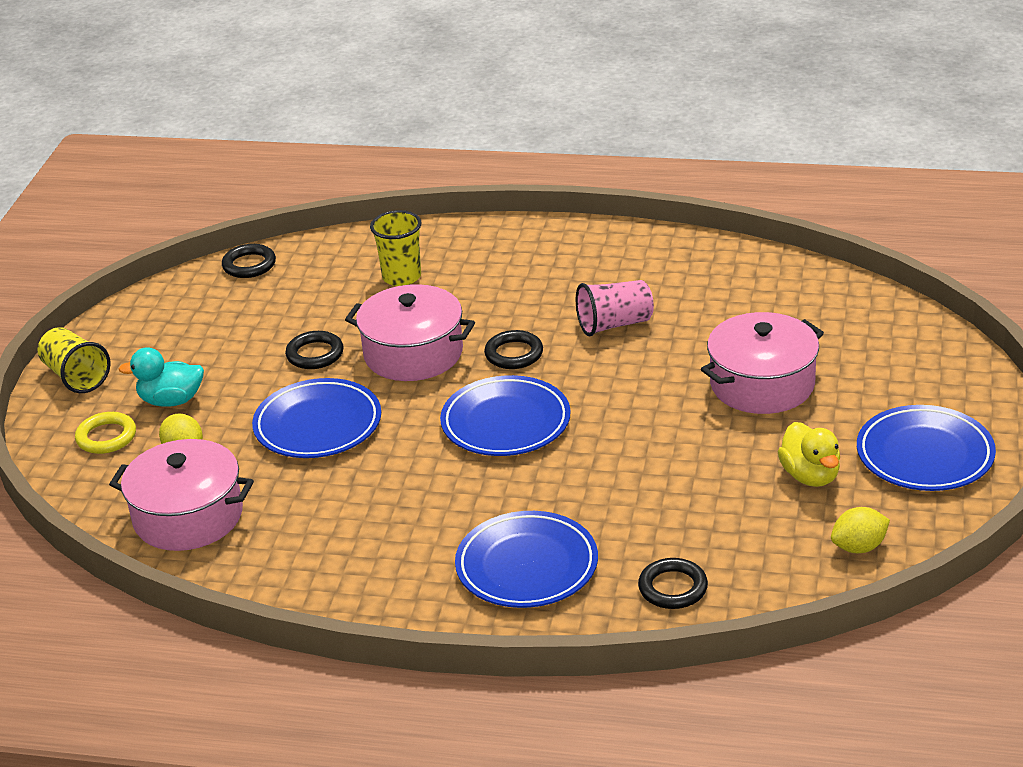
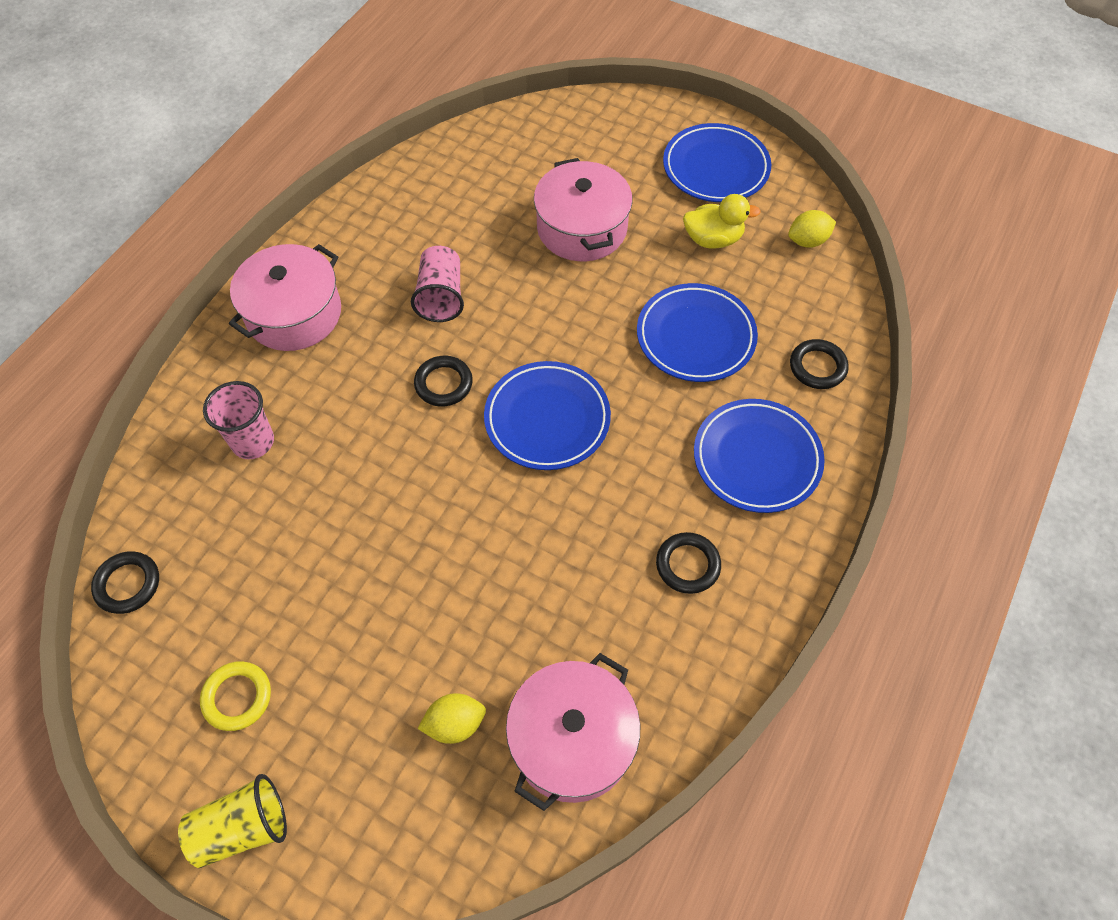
camera: 75 degrees left, 25 degrees up
(106, 437) = (386, 808): yellow ring -> yellow ring (237, 697)
(171, 401) = (352, 721): turquoise duck -> none
(315, 354) = (346, 555): black ring -> black ring (687, 565)
(318, 425) = (473, 579): blue plate -> blue plate (695, 336)
(401, 277) = (253, 442): yellow cup -> pink cup
(413, 353) = (396, 465): pink pot -> pink pot (294, 313)
(859, 547) = (807, 241): yellow lemon -> yellow lemon turned 75 degrees clockwise

